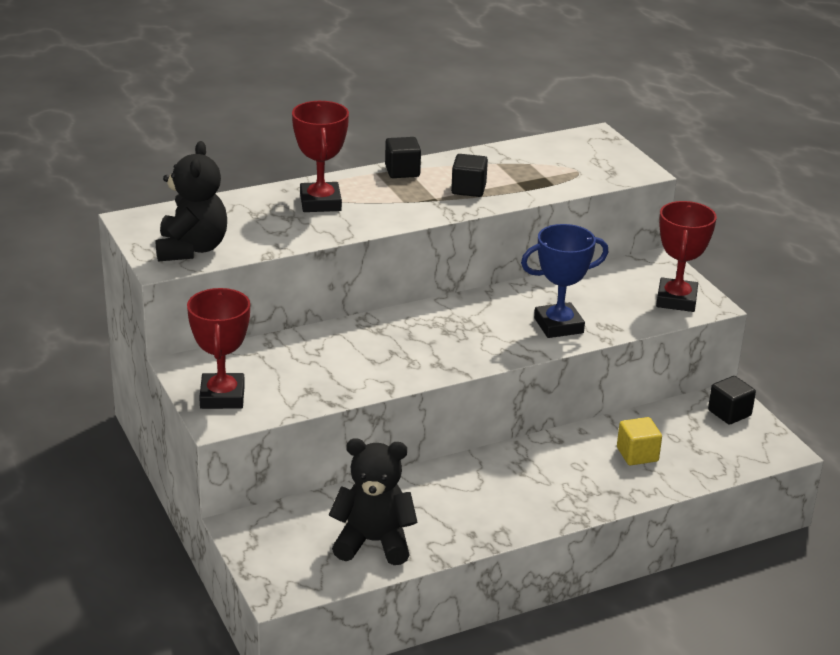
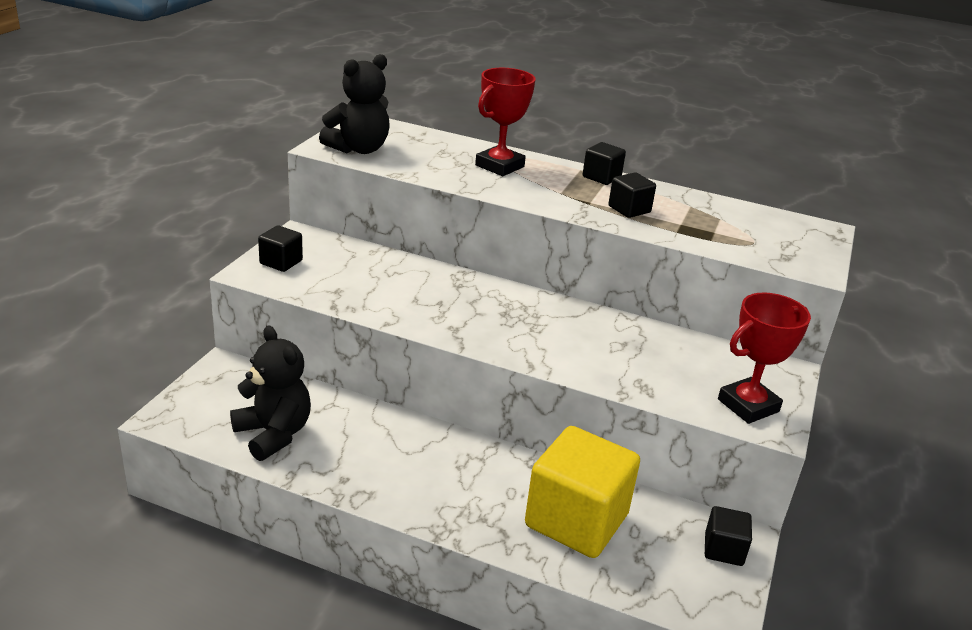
camera: 45 degrees right, 0 degrees up
(222, 396) = (281, 262): red trophy -> black cube
(558, 325) = (601, 361): blue trophy -> none
(637, 454) = (576, 520): yellow cube -> yellow cube, size x2.14

